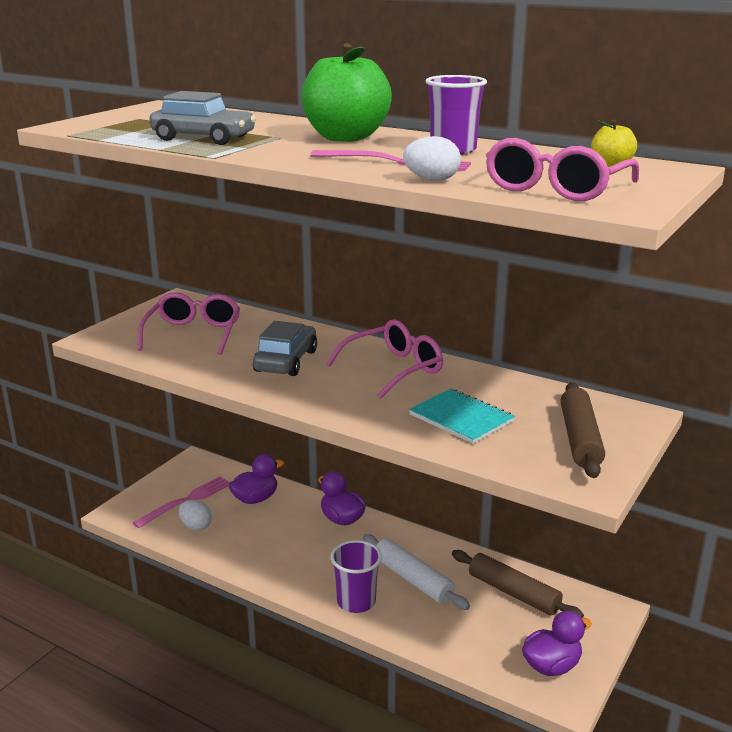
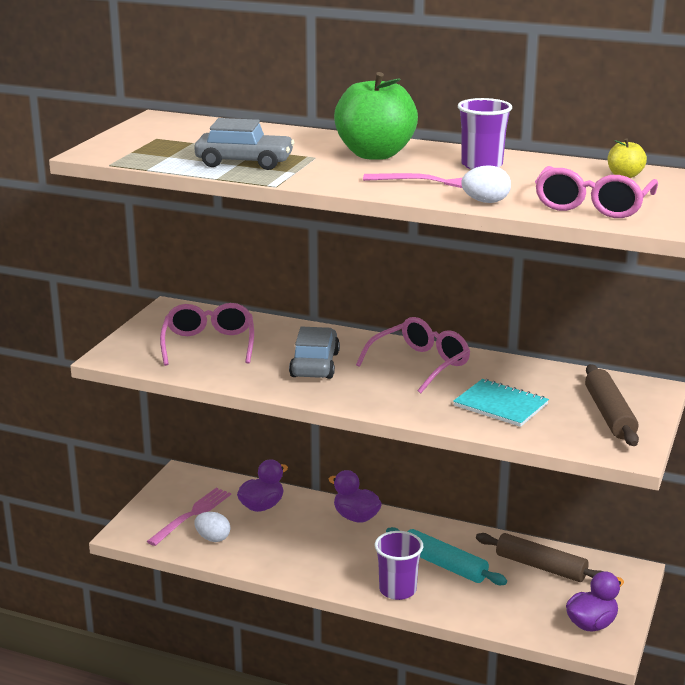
camera: 10 degrees left, 0 degrees up
(413, 579) = (444, 565): white rolling pin -> turquoise rolling pin

